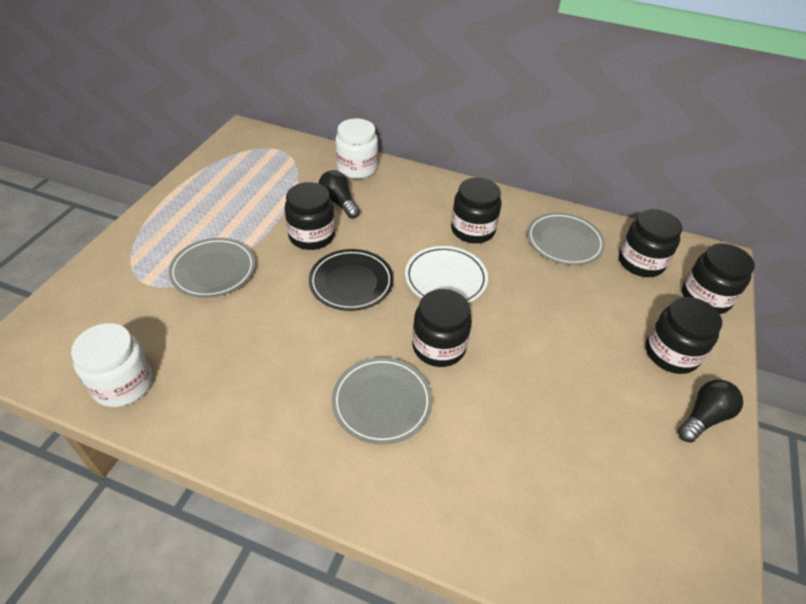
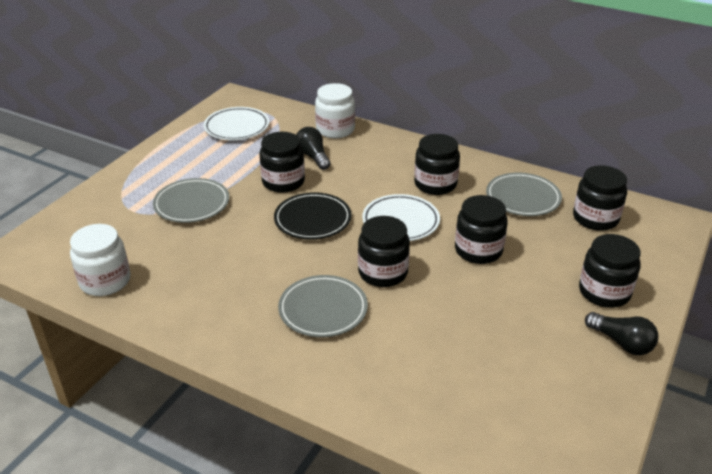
camera: 10 degrees right, 10 degrees down
(251, 169) = (237, 127): none -> white plate
(703, 417) = (621, 343): black light bulb -> black light bulb turned 75 degrees clockwise
(705, 298) = (653, 250): black jar -> black jar (478, 250)

